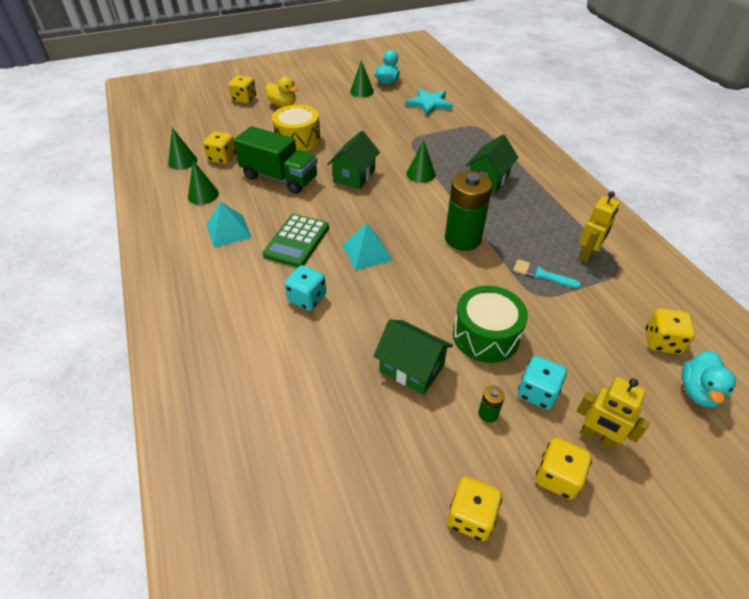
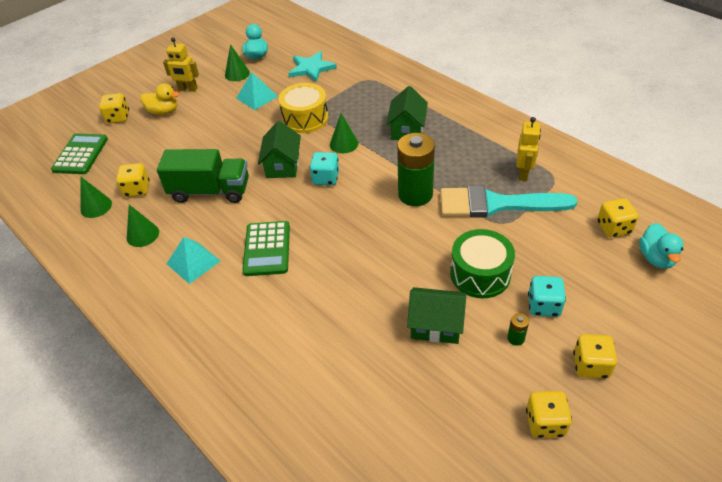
camera: 20 degrees left, 0 degrees up
(198, 119) = (80, 154): none -> green calculator
(298, 140) = (204, 145): yellow drum -> yellow drum (305, 118)
(307, 298) = (310, 299): turquoise dice -> turquoise dice (326, 178)
(367, 252) = (339, 236): turquoise pyramid -> turquoise pyramid (257, 97)
(541, 274) = (496, 204): turquoise brush -> turquoise brush, size x2.25
(597, 437) = (603, 323): yellow robot -> yellow robot (188, 89)

